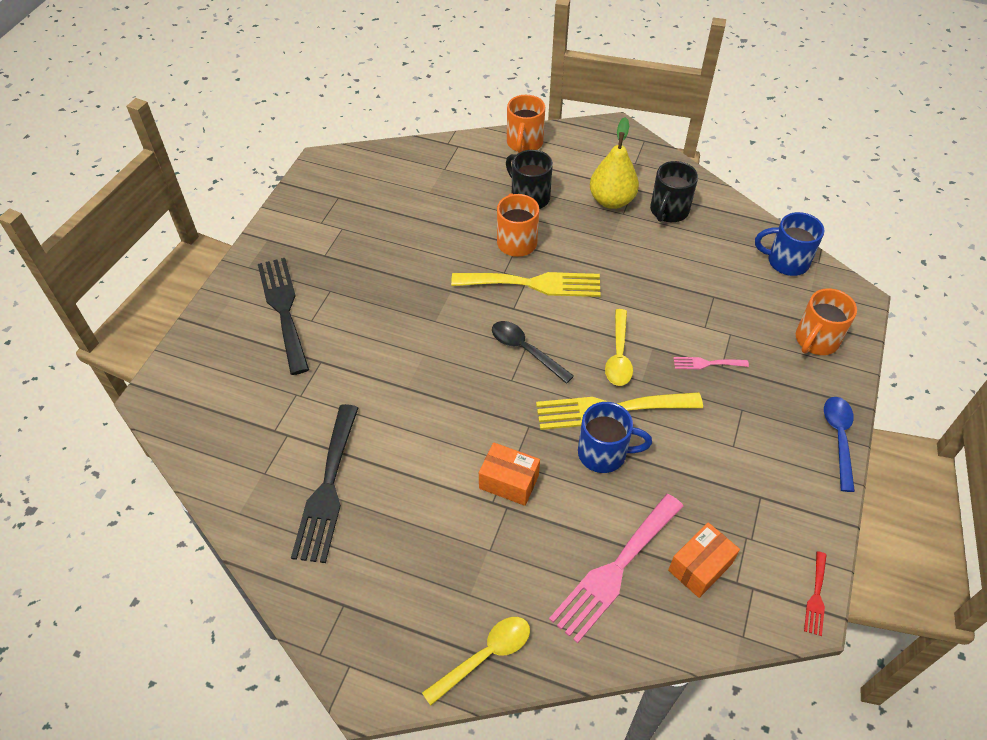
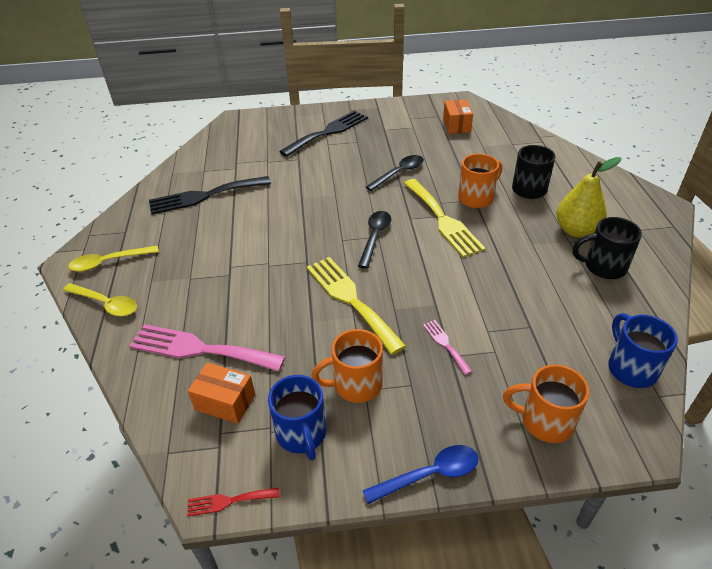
camera: 65 degrees right, 10 degrees down
(426, 281) = (399, 173): none -> black spoon
(509, 482) = (251, 268): orange box -> orange box (456, 125)
(524, 143) = (584, 168): orange mug -> orange mug (356, 385)
(604, 453) = (305, 309): blue mug -> blue mug (302, 434)
(619, 355) = (410, 287): yellow spoon -> yellow spoon (108, 262)

